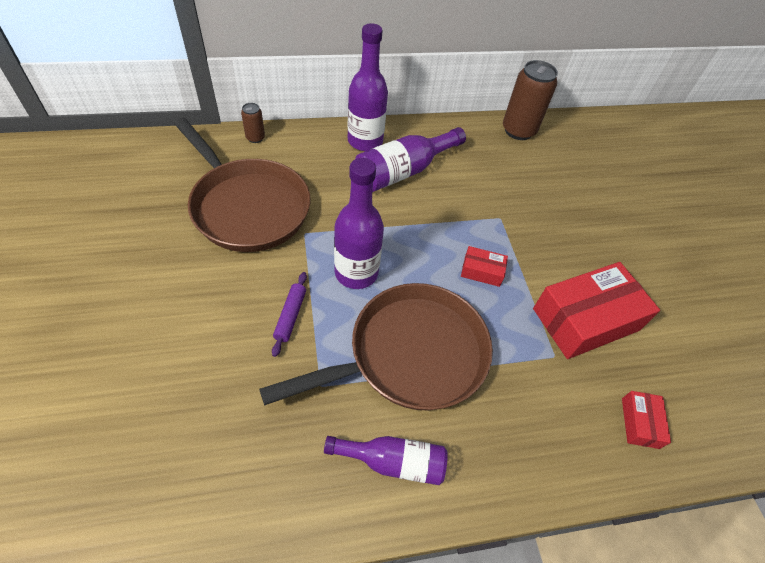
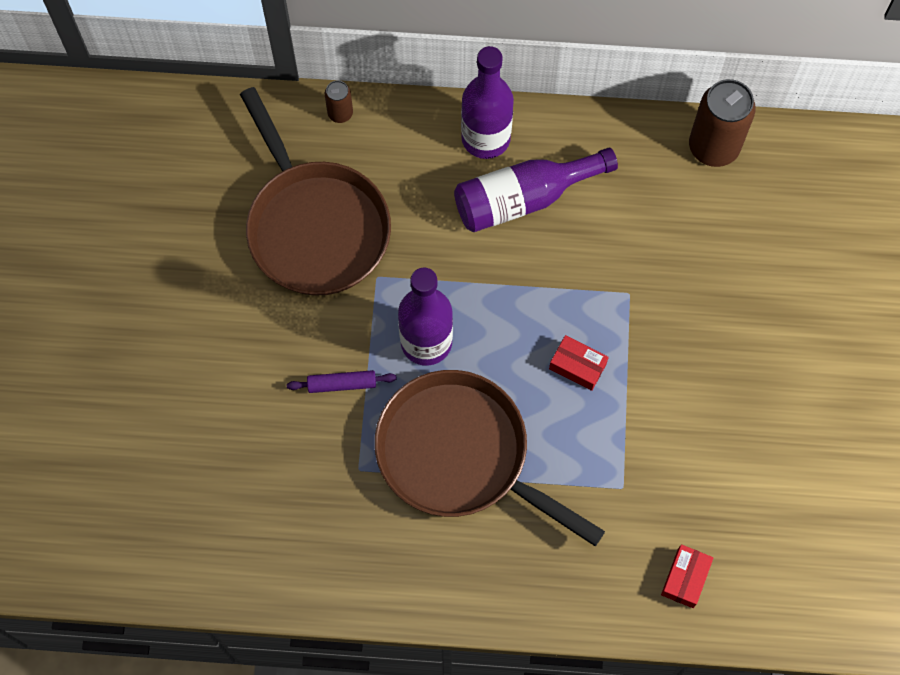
camera: 20 degrees right, 15 degrees up
(290, 316) = (342, 384): purple rolling pin -> purple rolling pin turned 60 degrees clockwise
(392, 462) = (413, 560): purple bottle -> none
(410, 355) = (460, 455): brown pan -> brown pan turned 135 degrees counterclockwise
(585, 319) = (679, 451): red box -> none

